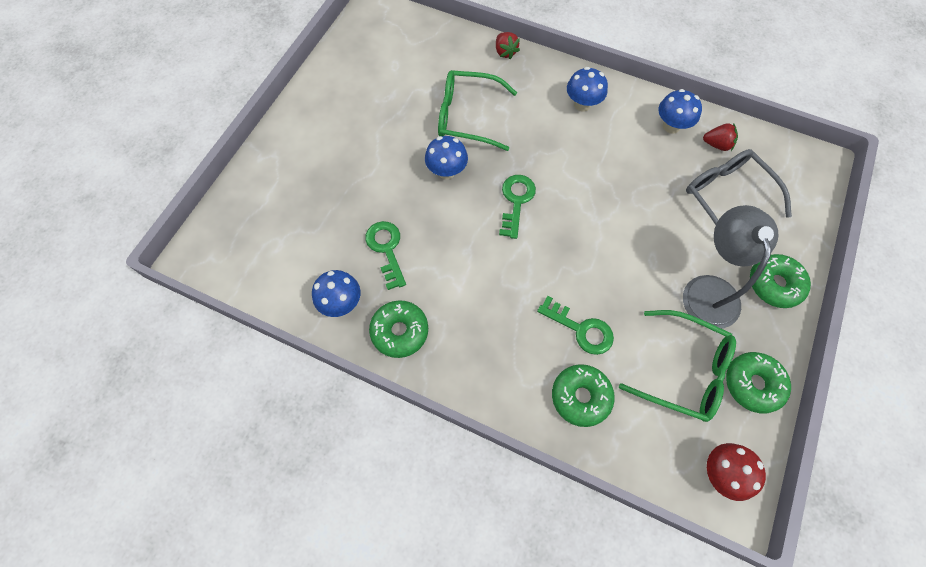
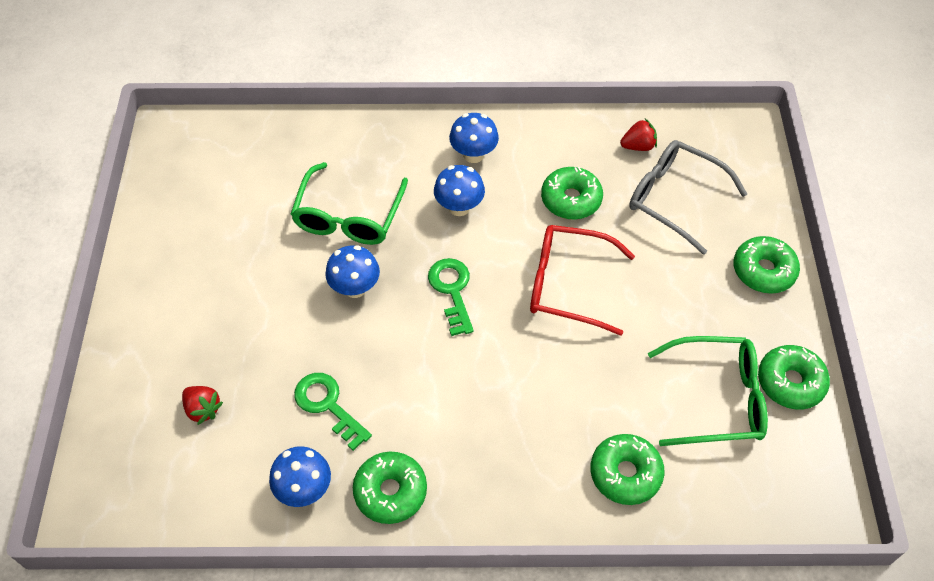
camera: 25 degrees left, 10 degrees down
(467, 117) = (349, 216): green glasses -> green glasses turned 60 degrees counterclockwise
(505, 52) = (356, 126): red strawberry -> red strawberry (203, 409)
(580, 329) = (590, 401): green key -> none
(607, 232) = (568, 285): none -> red glasses
(641, 166) = (571, 199): none -> green donut
(671, 126) = (581, 144): blue mushroom -> blue mushroom (459, 207)
(709, 289) = (702, 303): grey lamp -> none
(721, 473) = (802, 486): red mushroom -> none

